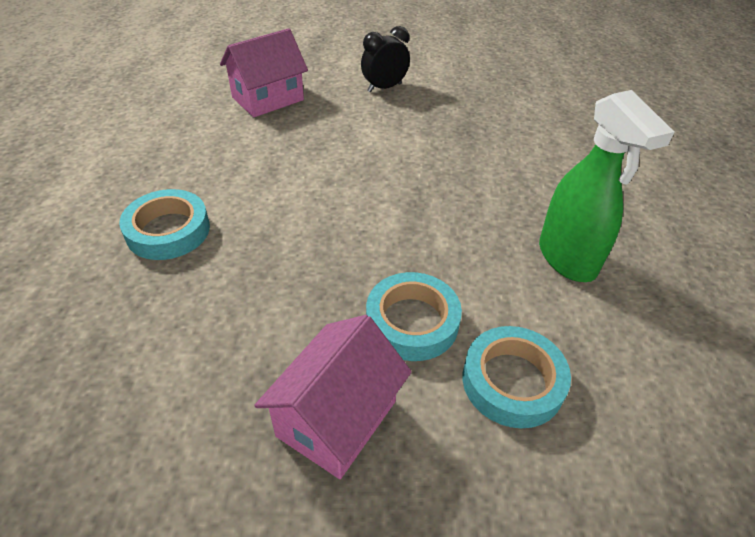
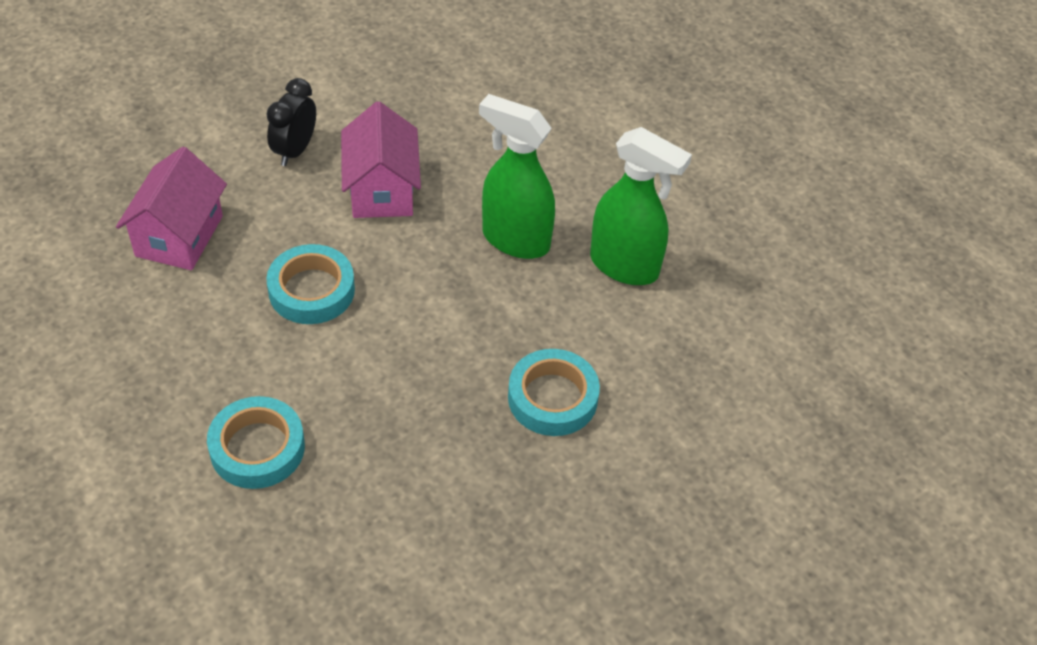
camera: 40 degrees left, 5 degrees up
(337, 418) = (565, 506): pink house -> pink house (382, 190)
(487, 198) = (515, 239): none -> green spray bottle
(512, 381) = (661, 399): turquoise tape -> turquoise tape (311, 290)

